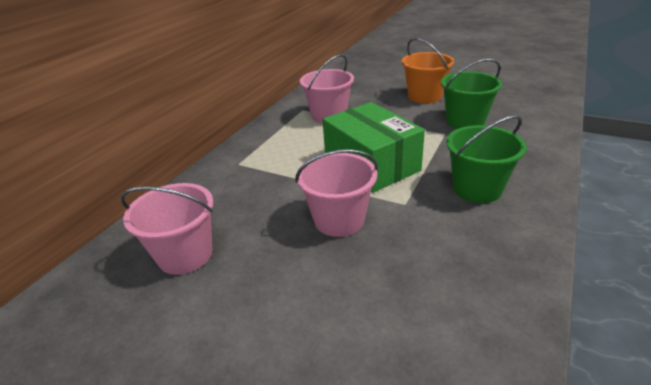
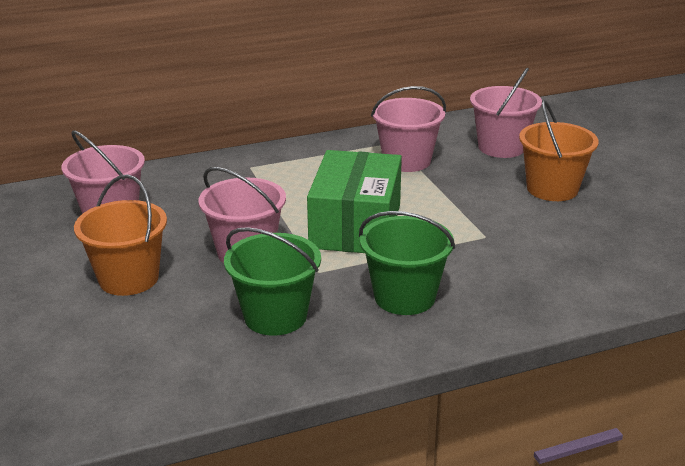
camera: 40 degrees right, 5 degrees down
(289, 296) = (128, 278): none -> orange bucket
(362, 88) = (501, 147): none -> pink bucket
(465, 121) = (536, 236): green bucket -> green bucket (275, 316)

